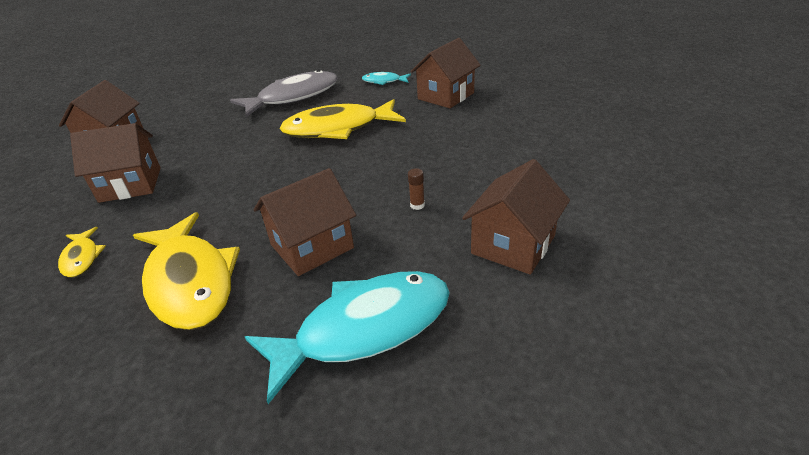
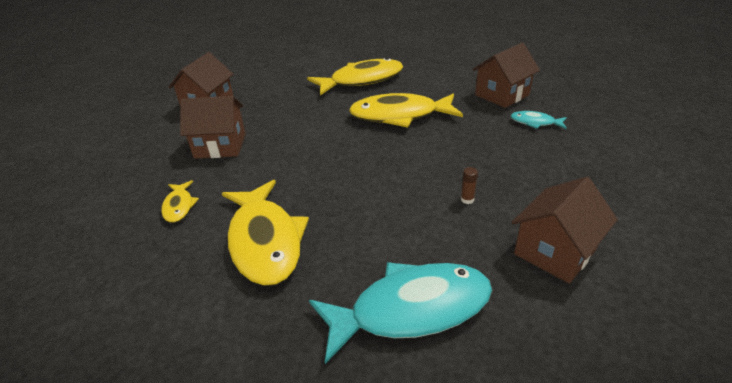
camera: 10 degrees right, 0 degrees up
(293, 97) = (362, 80): grey fish -> yellow fish
(312, 246) = (370, 225): brown house -> none
(384, 81) = (445, 74): turquoise fish -> turquoise fish (535, 122)

